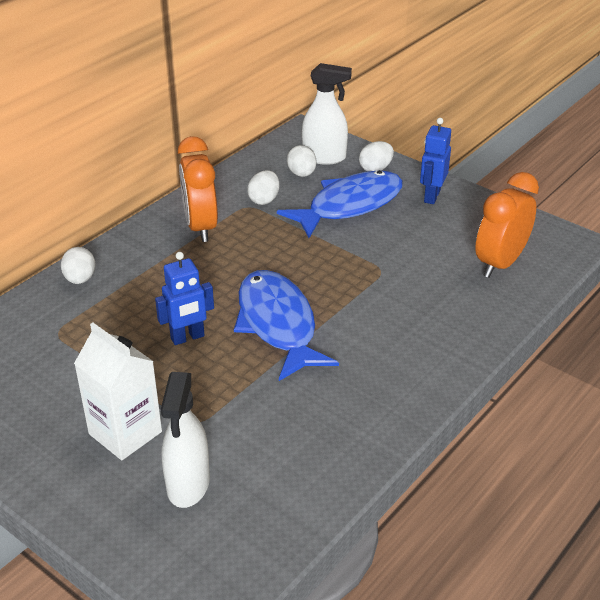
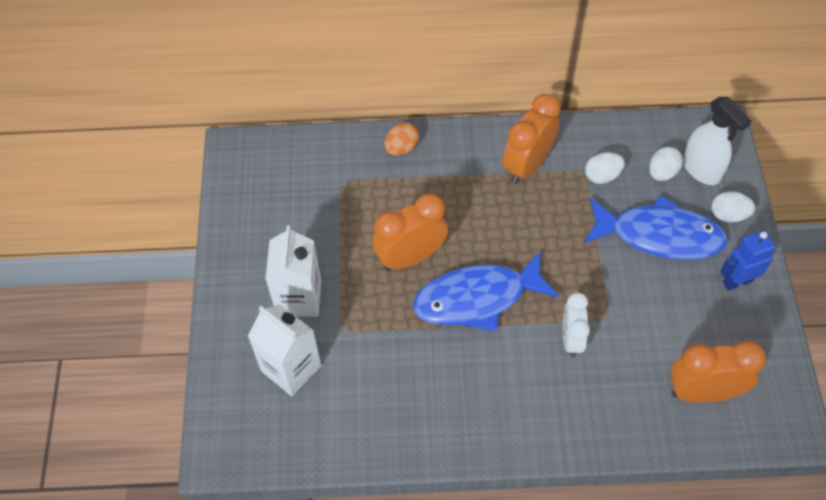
camera: 50 degrees right, 20 degrees up
(80, 279) = (401, 148): white egg -> orange egg
(187, 337) = (411, 257): blue robot -> orange clock
(188, 485) = (291, 368): white spray bottle -> white carton
(278, 324) = (477, 298): blue fish -> blue fish turned 135 degrees counterclockwise
(379, 298) = (571, 339): none -> white clock

